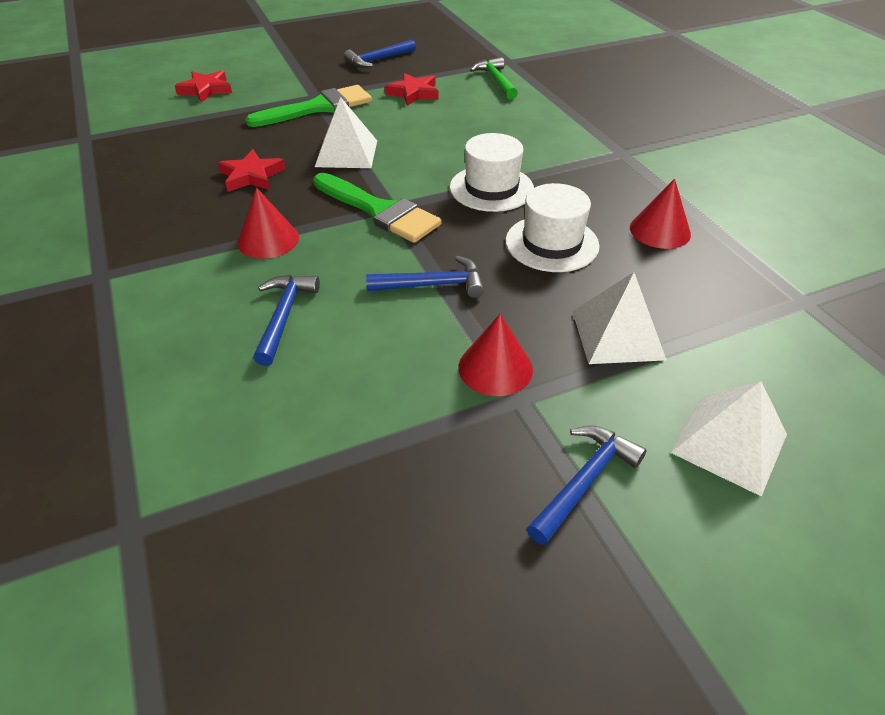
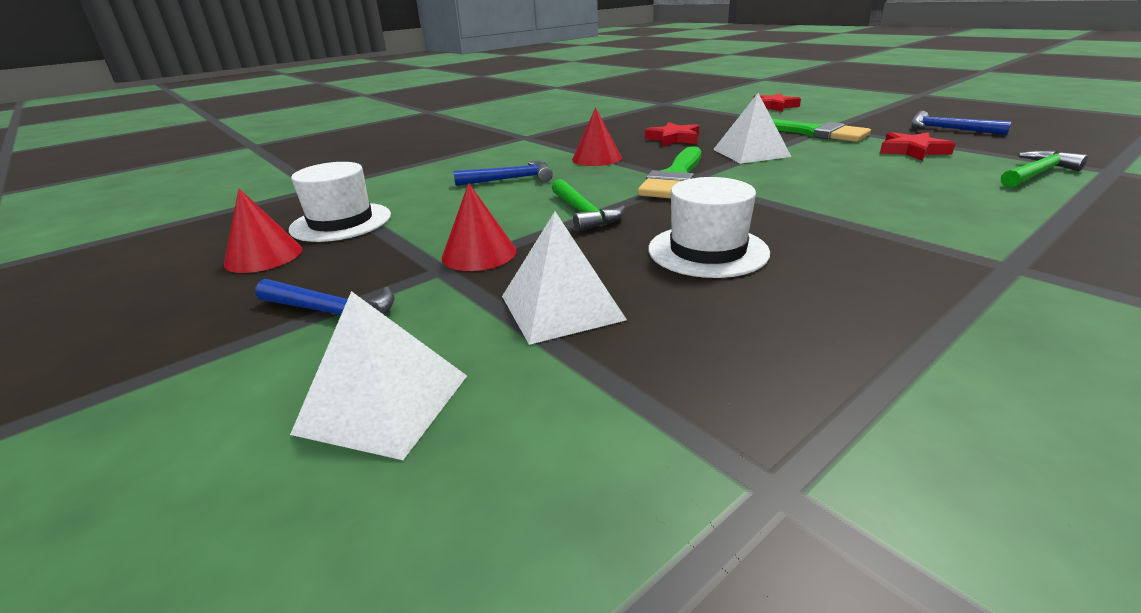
camera: 75 degrees right, 15 degrees down
(433, 285) = (583, 213): blue hammer -> green hammer
(491, 188) = (779, 208): white hat -> white hat (341, 222)
(660, 230) = (828, 315): red cone -> red cone (264, 256)

